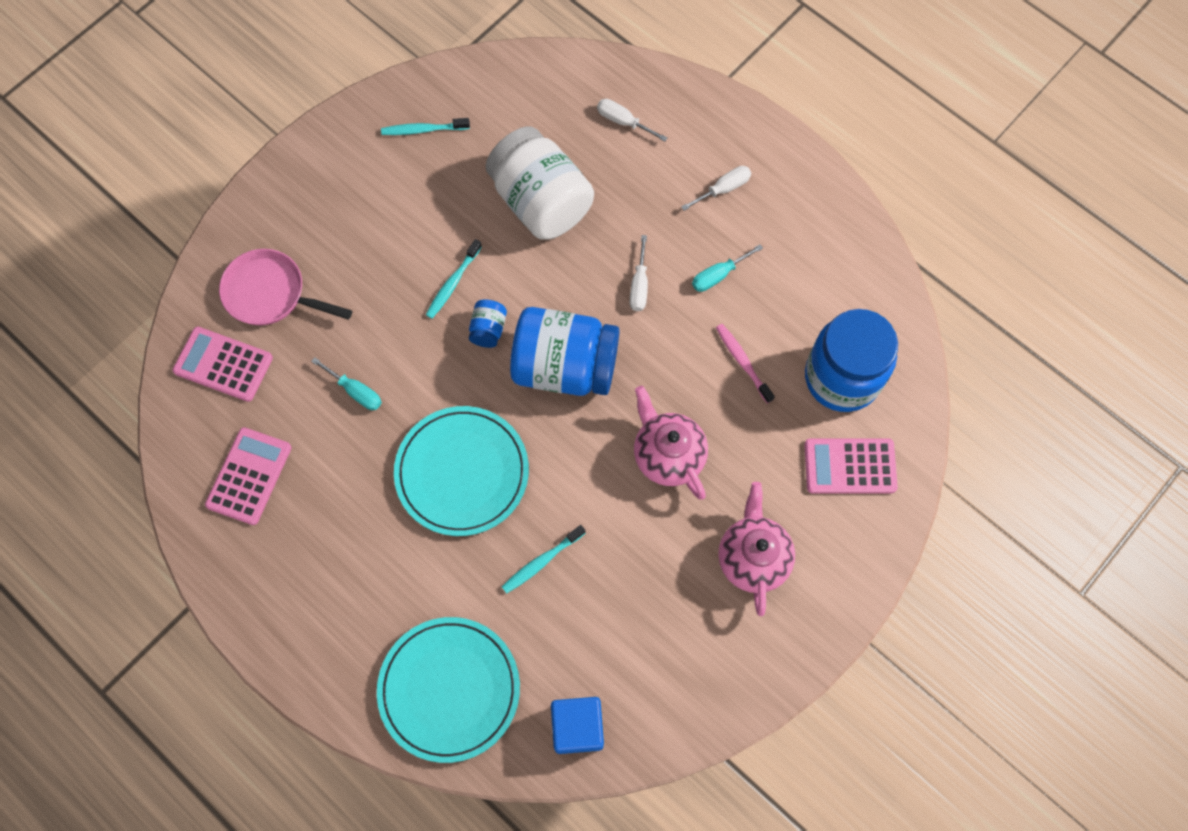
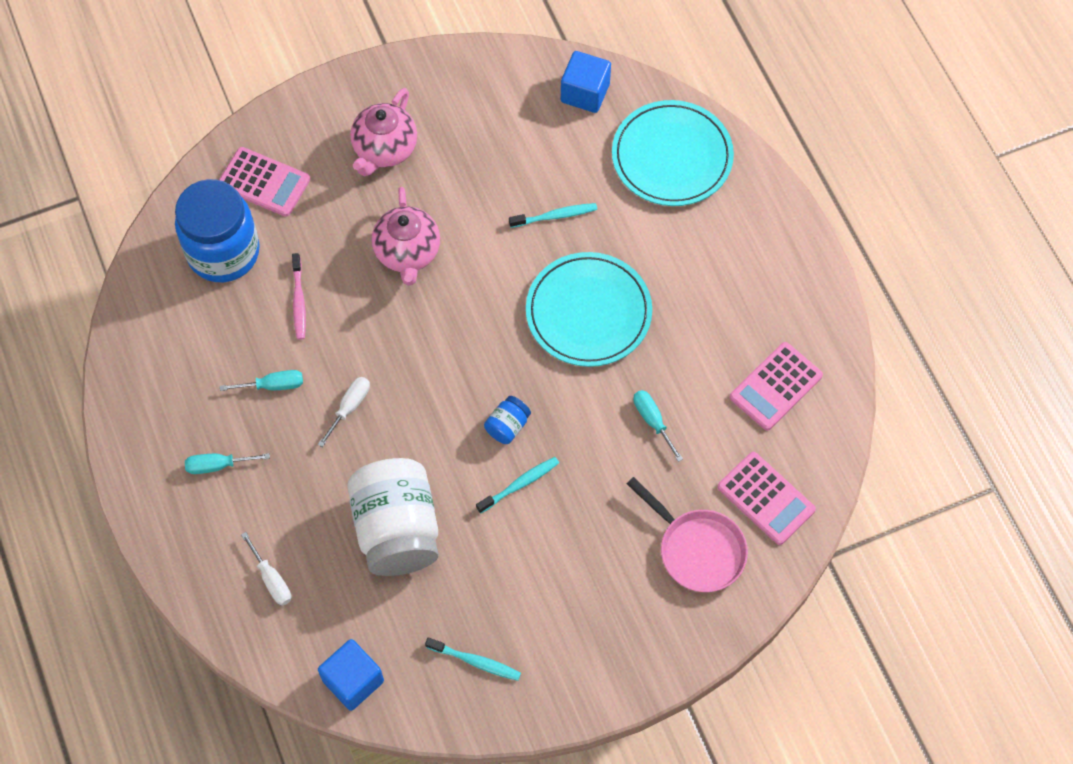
camera: 155 degrees left, 5 degrees down
(515, 77) = (353, 680): none -> blue cube
(565, 367) = (455, 363): blue jar -> none
(723, 189) = (217, 465): white screwdriver -> turquoise screwdriver

